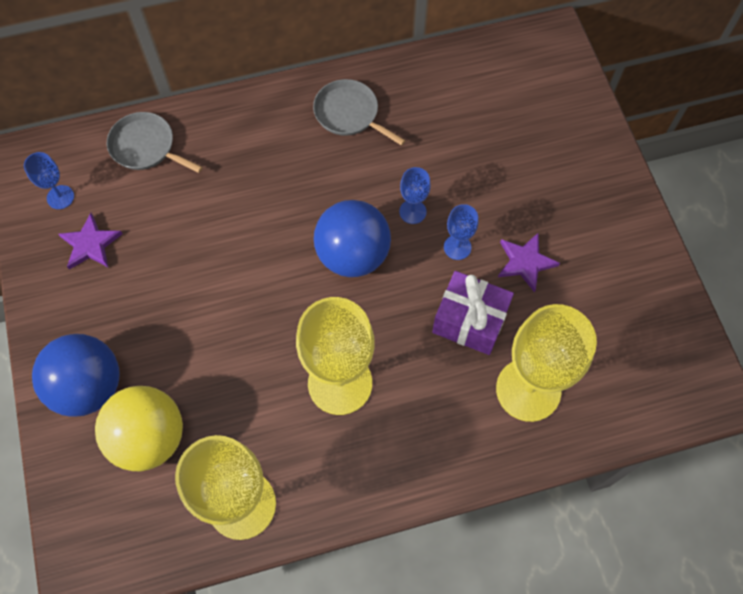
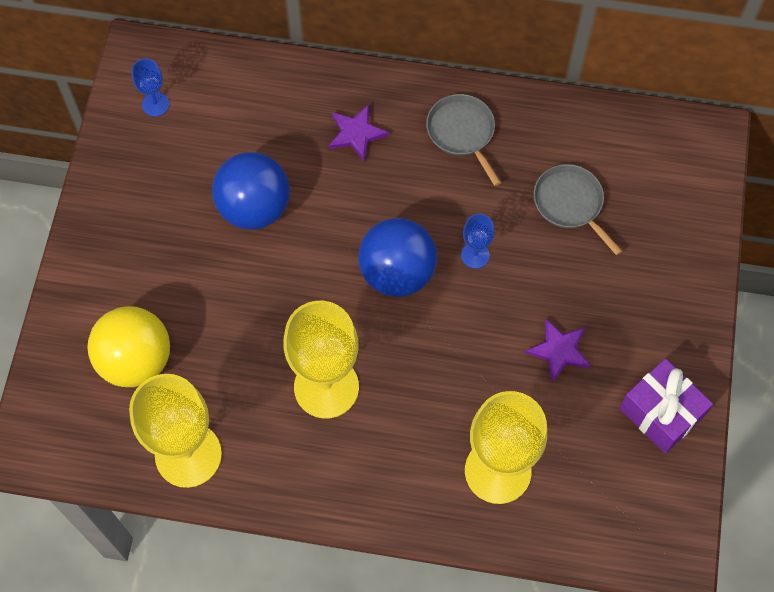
camera: 25 degrees right, 0 degrees up
(89, 386) = (104, 291): blue ball -> blue ball (254, 208)
(90, 244) = (162, 161): purple star -> purple star (356, 134)
(146, 147) = (254, 87): grey pan -> grey pan (570, 203)
(457, 247) = (500, 308): blue goblet -> none
(469, 321) = (476, 383): purple gift -> purple gift (660, 413)

